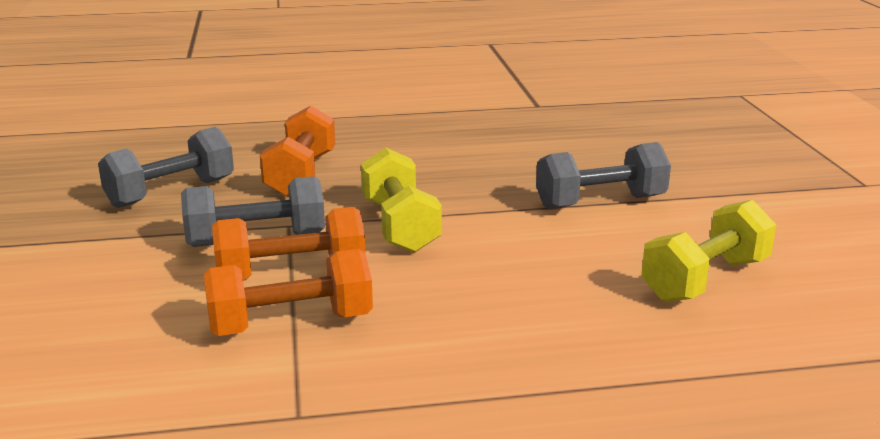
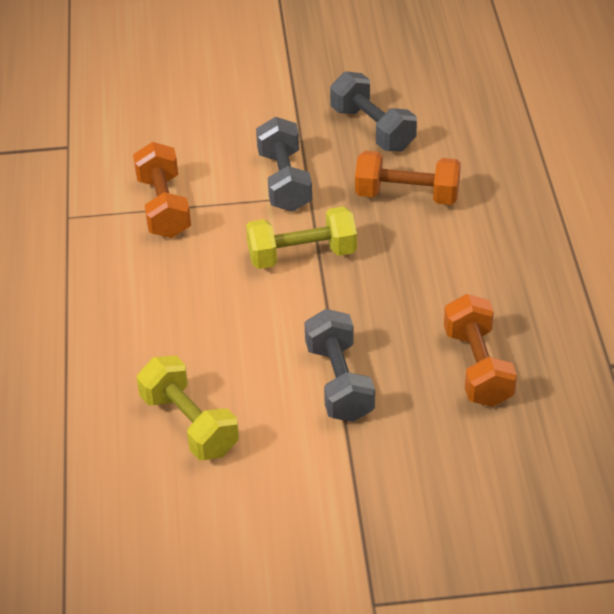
camera: 95 degrees right, 20 degrees up
(291, 275) = (229, 203): orange dumbbell -> orange dumbbell (477, 367)

